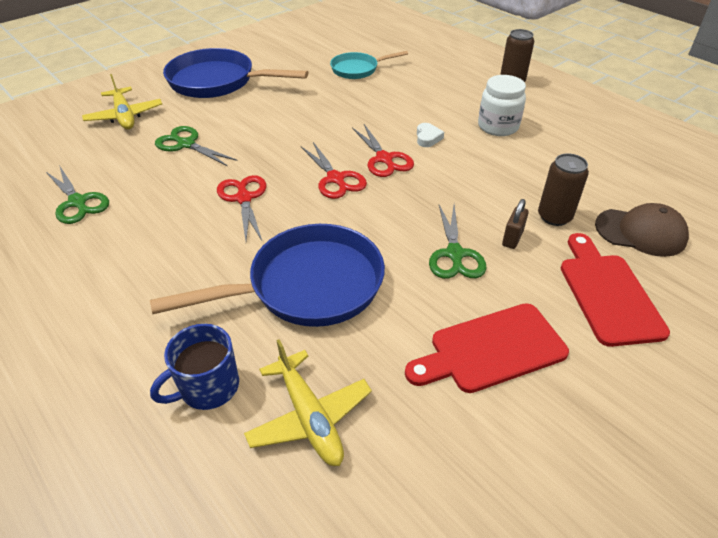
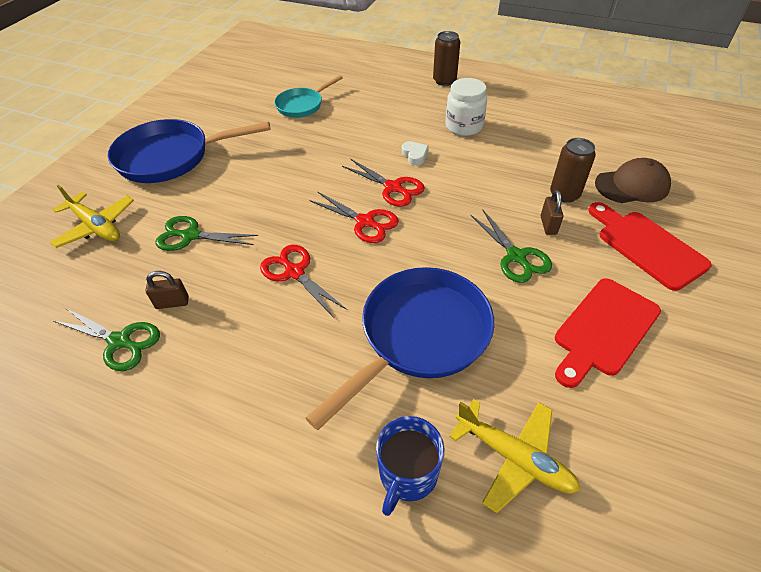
camera: 25 degrees left, 5 degrees up
(134, 188) = (172, 303): none -> brown padlock

